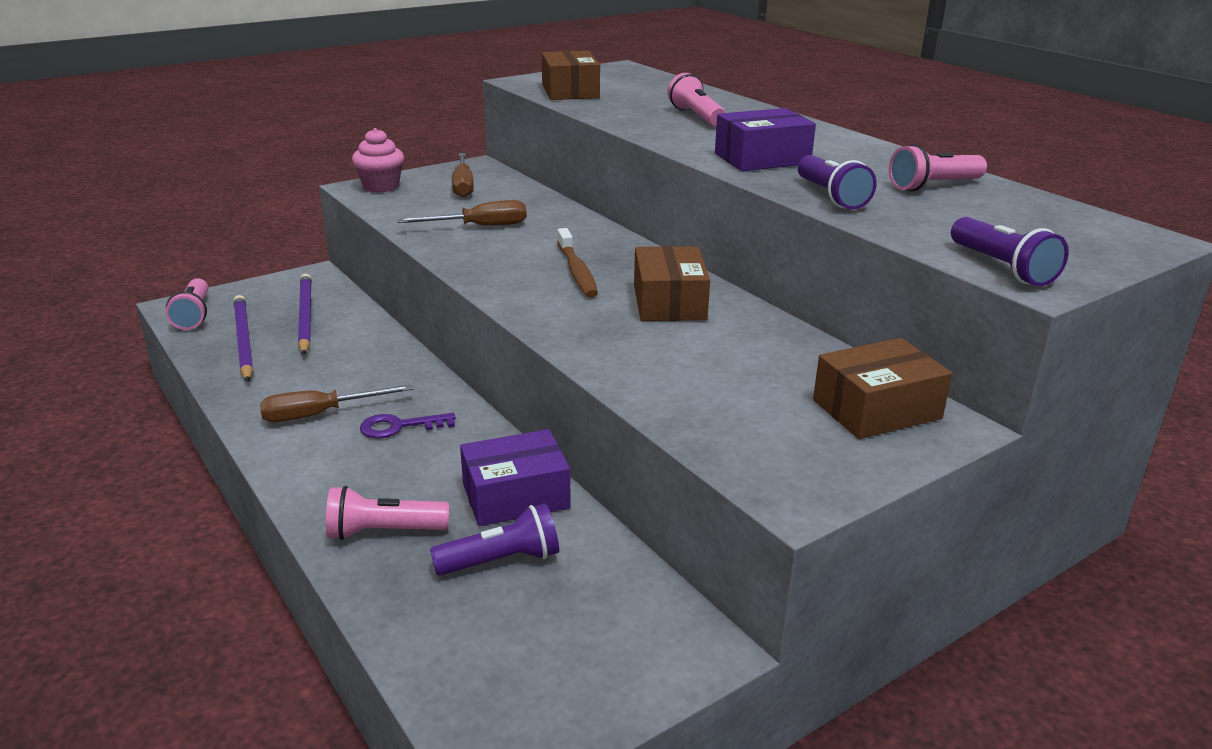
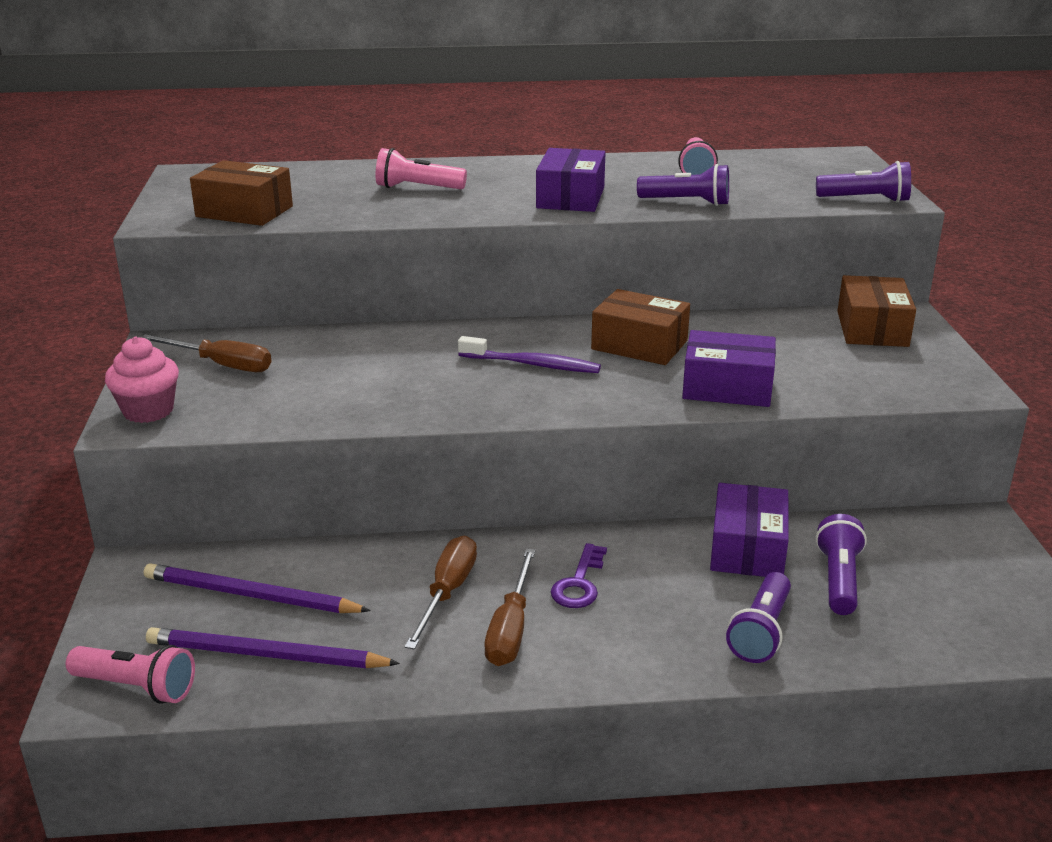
camera: 60 degrees left, 0 degrees up
(383, 531) = (760, 632): pink flashlight -> purple flashlight
(479, 227) = (360, 383): brown screwdriver -> brown screwdriver (447, 593)
(577, 271) = (532, 364): brown toothbrush -> purple toothbrush
(628, 356) = (727, 387): none -> purple box

